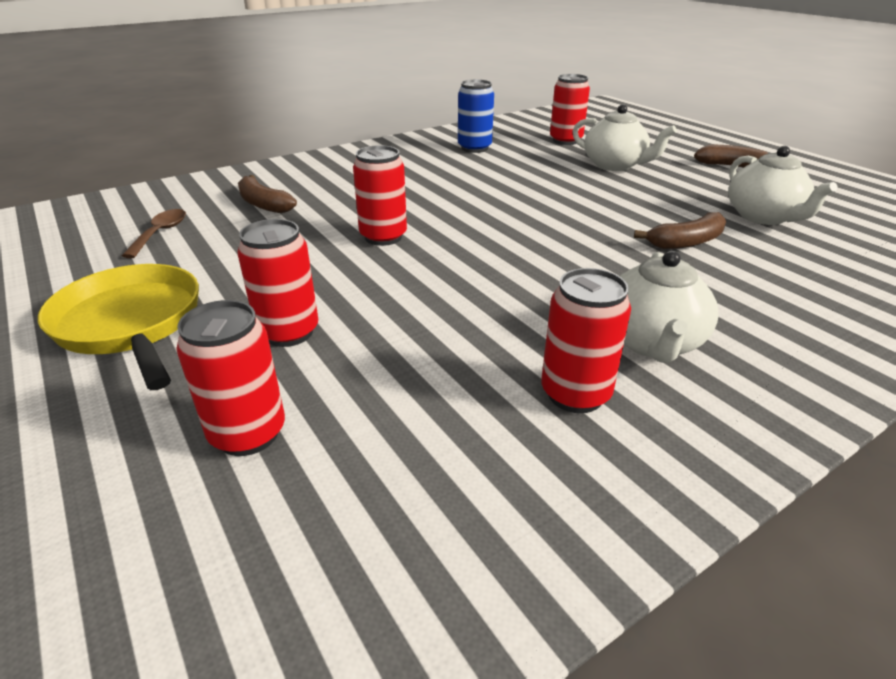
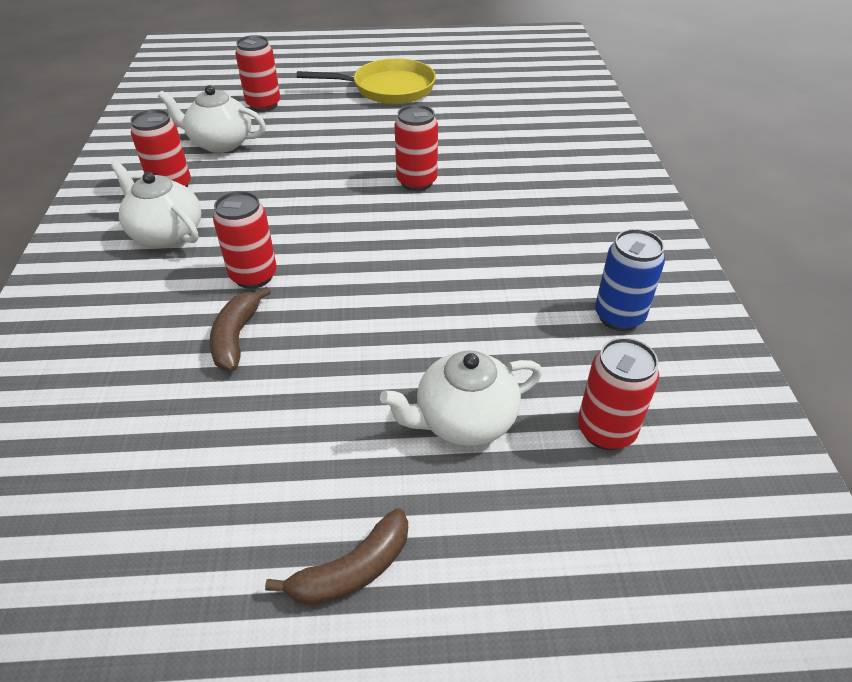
camera: 120 degrees right, 10 degrees up
(160, 233) = (506, 104): brown spoon -> none
(263, 204) = (531, 146): brown banana -> none
(288, 332) = (329, 125): red can -> red can (253, 276)
(763, 217) = (208, 446): white teapot -> white teapot (220, 143)

